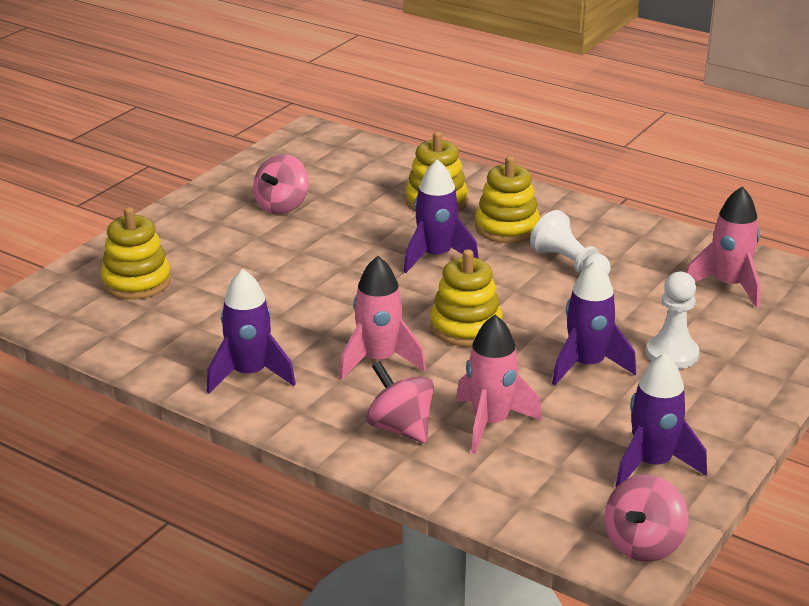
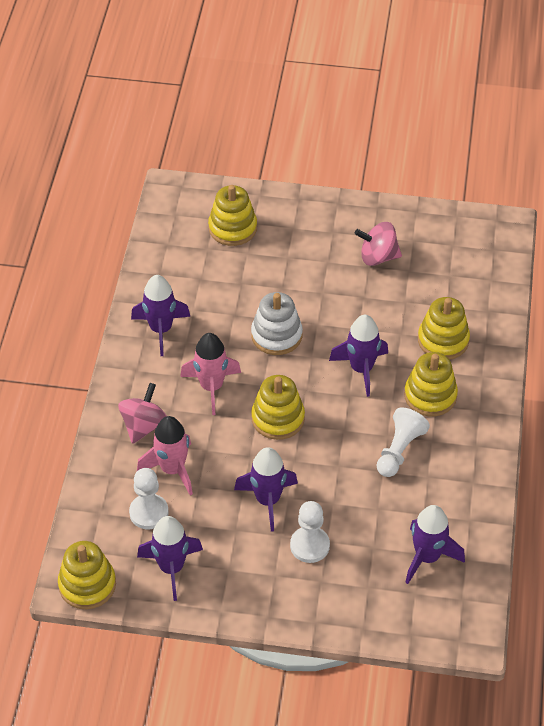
camera: 65 degrees right, 20 degrees up
(337, 296) = (276, 335): none -> white stacking toy
(550, 460) = (149, 512): none -> white pawn
(643, 544) = (87, 585): pink spinning top -> yellow stacking toy
(728, 286) = (427, 557): pink rocket -> purple rocket

